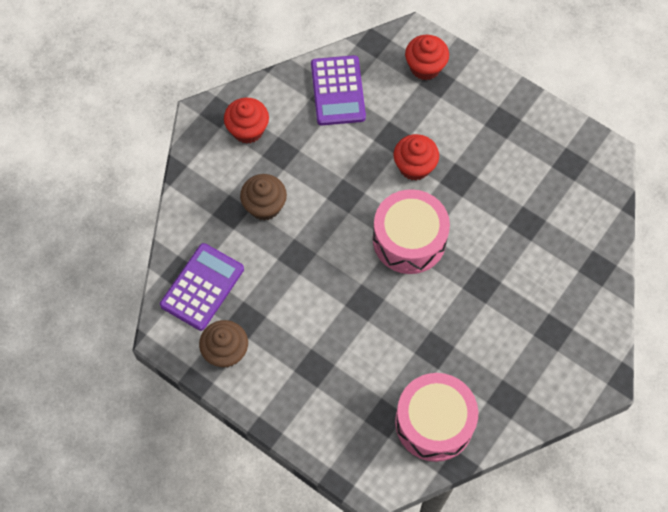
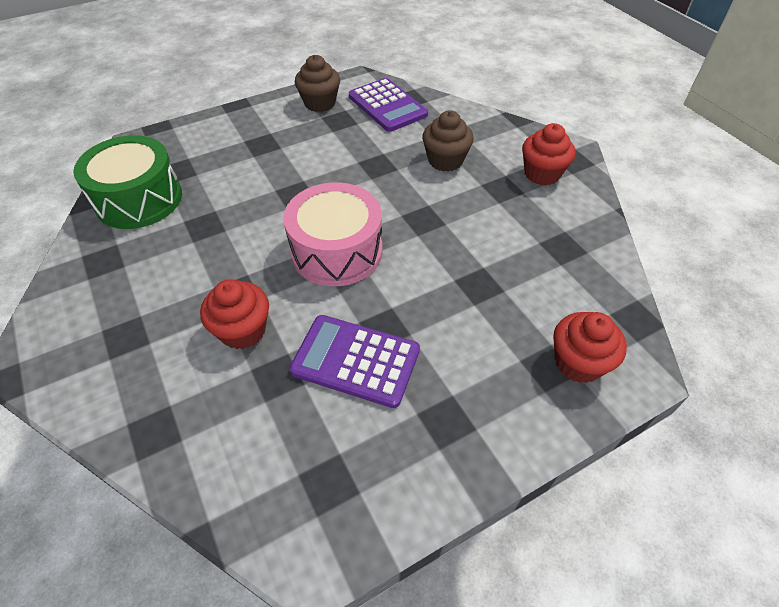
camera: 115 degrees right, 15 degrees down
(338, 91) = (568, 258): purple calculator -> purple calculator (355, 360)
(414, 166) = (427, 291): red cupcake -> red cupcake (243, 330)
(434, 422) = (139, 199): pink drum -> green drum

